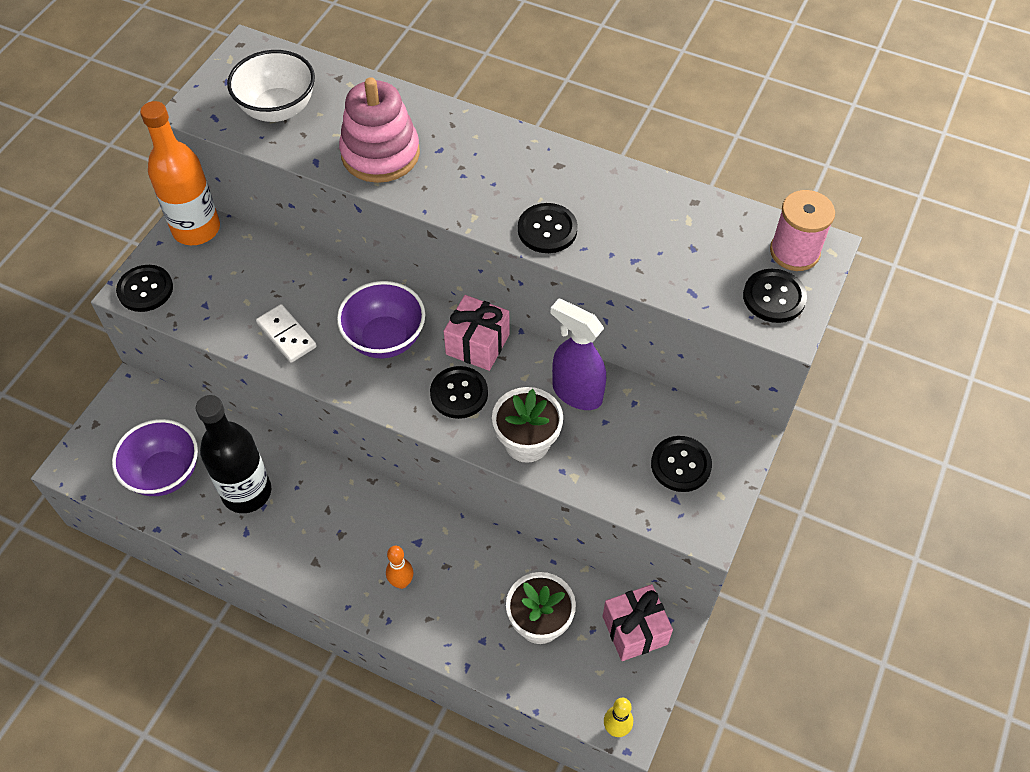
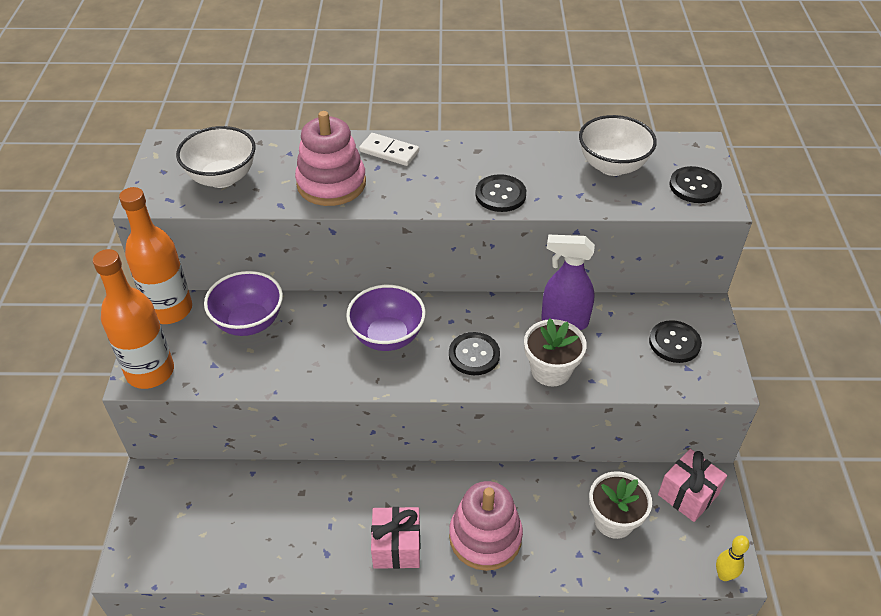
camera: 25 degrees left, 10 degrees down
(145, 289) = (150, 372): black button -> orange bottle
(165, 473) = (223, 535): purple bowl -> purple bowl (249, 322)
(247, 492) = (308, 520): black bottle -> none
(287, 335) = (302, 363): white domino -> white domino (389, 151)
(401, 582) = (485, 537): orange bowling pin -> pink stacking toy
(477, 344) = (465, 314): pink gift -> pink gift (396, 547)
(696, 237) = (612, 166): none -> white bowl
(794, 252) = (685, 154): pink spool -> none

